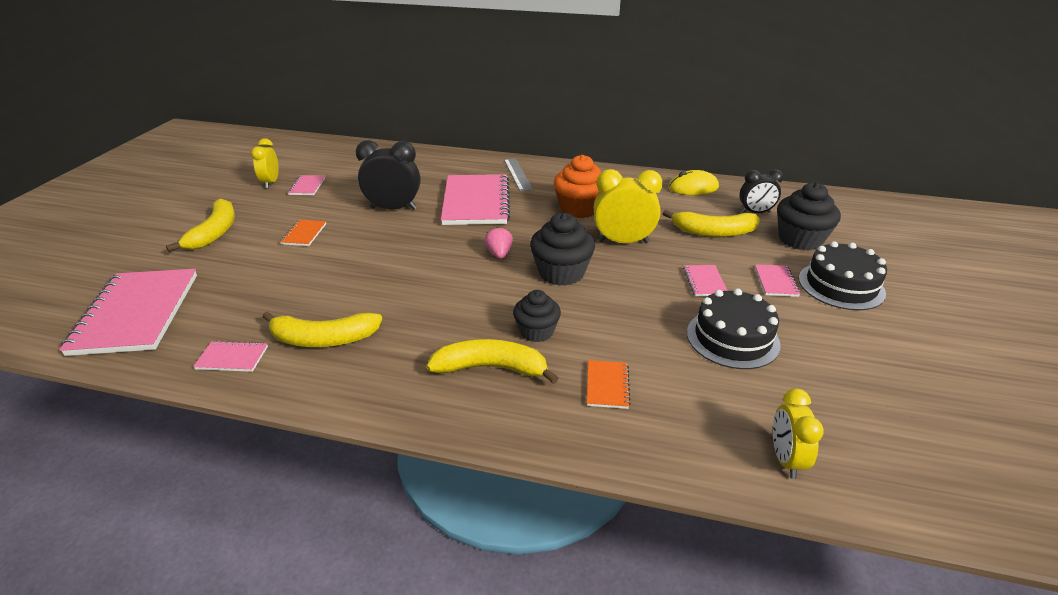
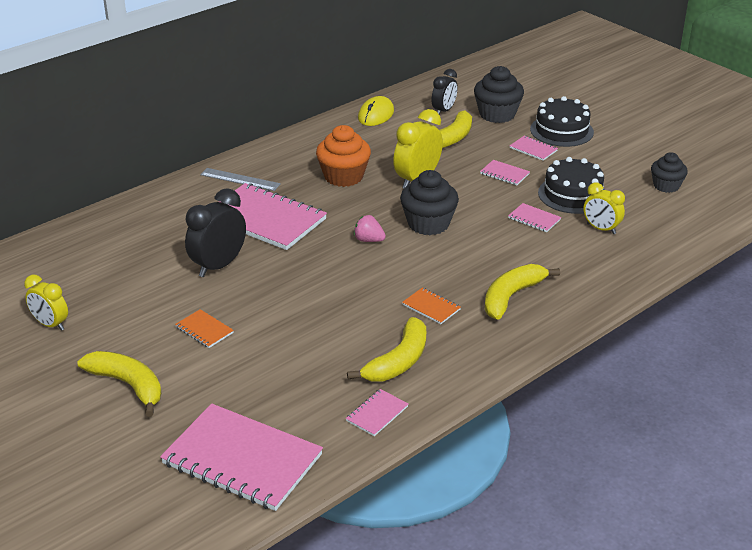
camera: 55 degrees left, 0 degrees up
(307, 186) = (95, 303): pink notebook -> pink notebook (534, 219)
(536, 331) = (489, 263): black cupcake -> black cupcake (666, 186)
(607, 385) = (572, 259): orange notebook -> orange notebook (431, 307)
(785, 459) = (682, 231): yellow clock -> yellow clock (601, 229)

